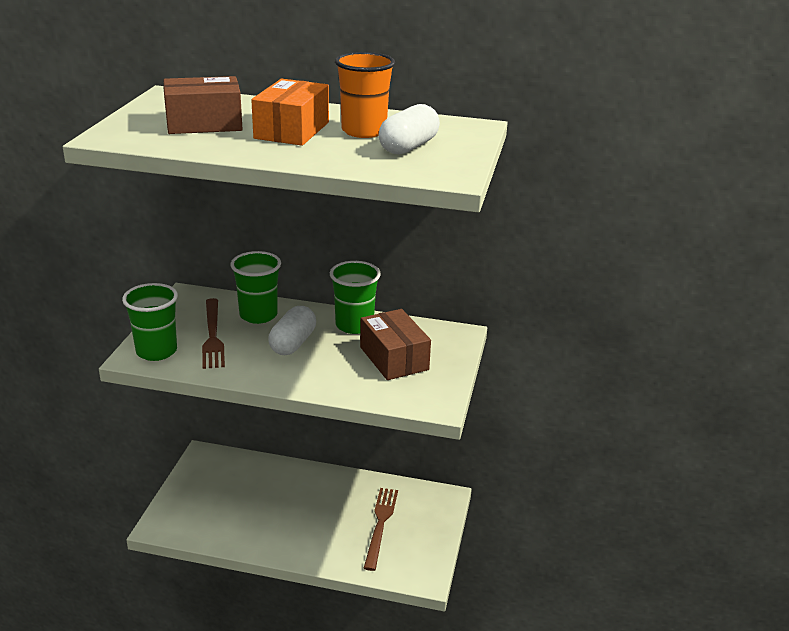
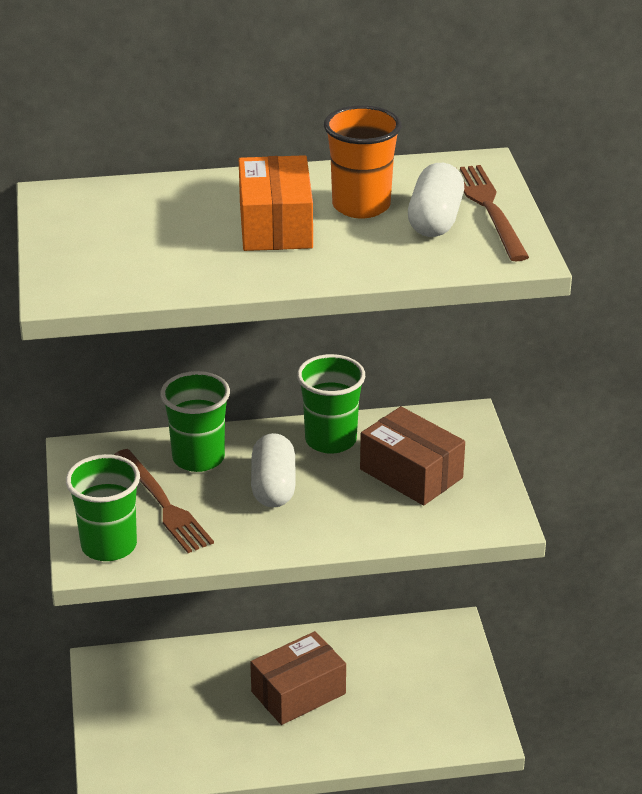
camera: 20 degrees left, 5 degrees up
(204, 124) = (158, 240): brown box -> brown box (298, 693)
(380, 524) = (393, 687): brown fork -> brown fork (489, 209)

